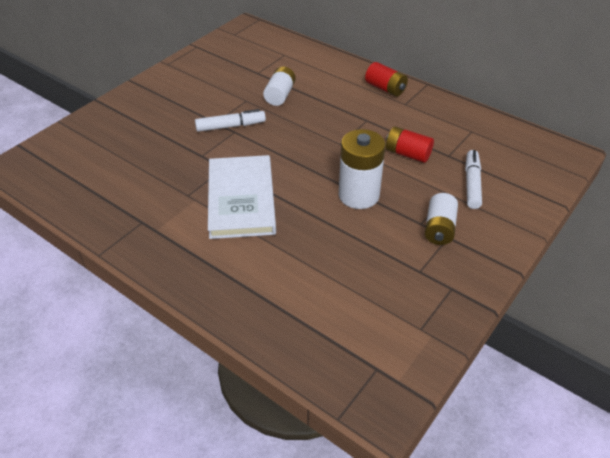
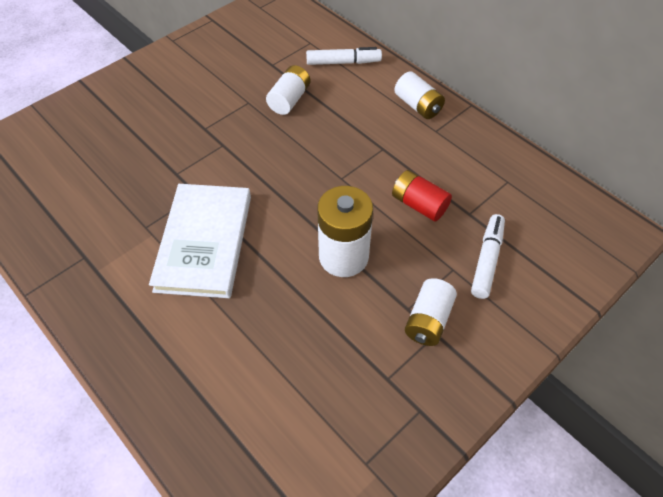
camera: 10 degrees right, 10 degrees up
(230, 126) = (220, 137): white marker -> white marker (343, 62)
(385, 88) = (418, 106): red battery -> white battery

